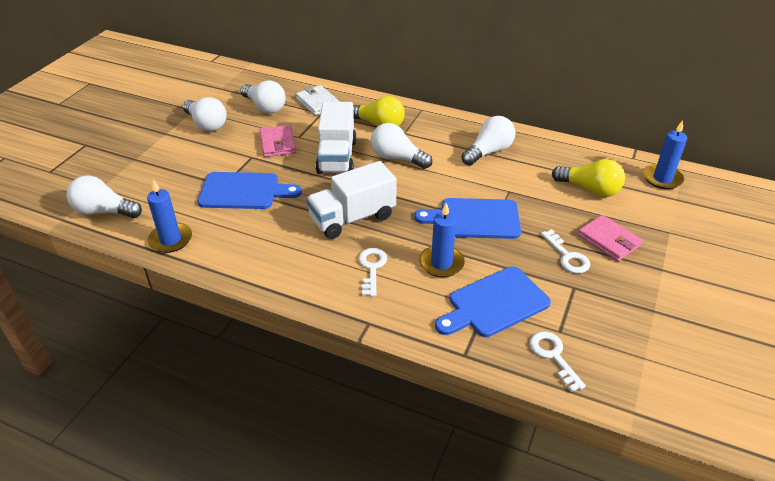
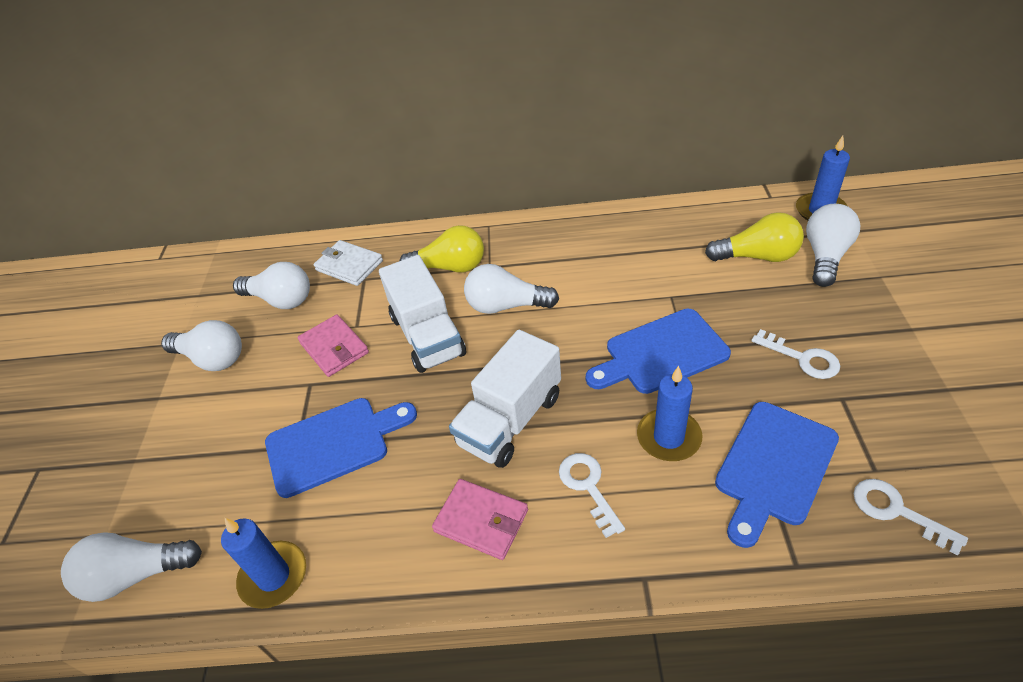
camera: 20 degrees left, 5 degrees up
(488, 152) = (609, 252): white light bulb -> white light bulb (825, 256)
(609, 240) = (829, 315): pink wallet -> pink wallet (481, 521)

